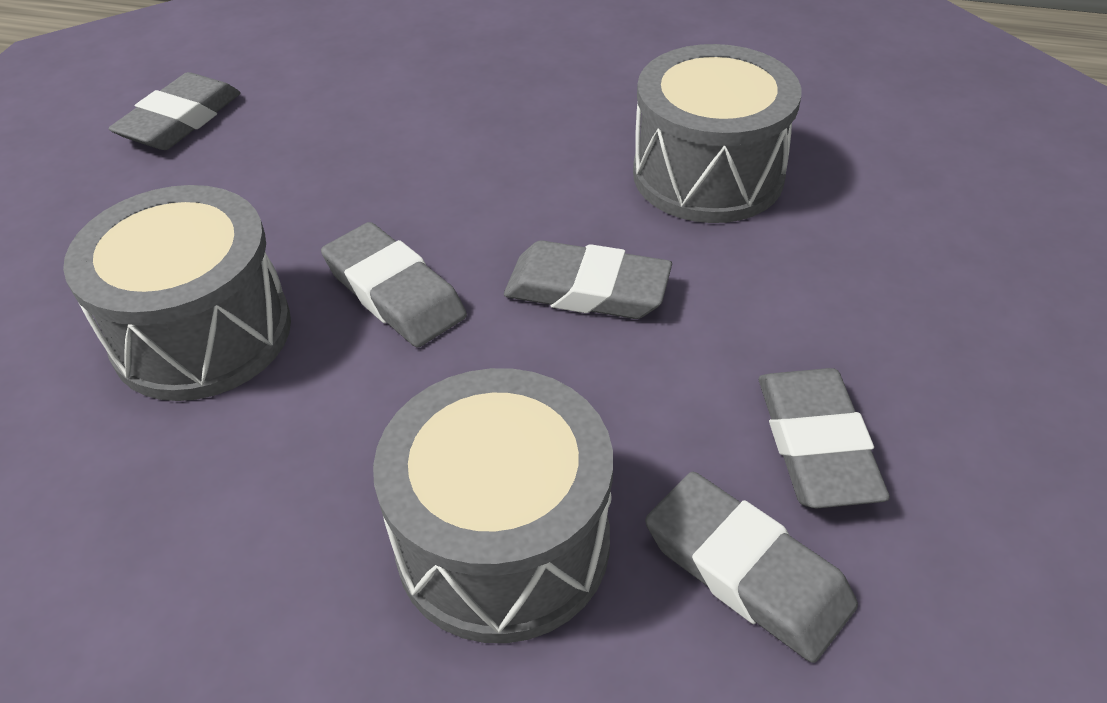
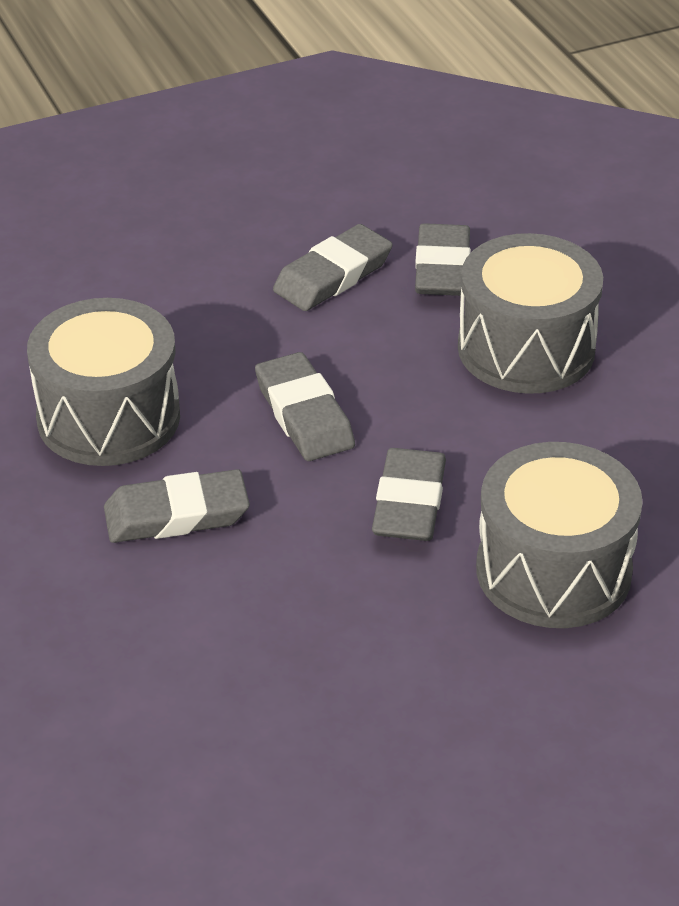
camera: 130 degrees left, 5 degrees down
(180, 120) = (362, 809): grey eraser -> grey eraser (176, 514)

